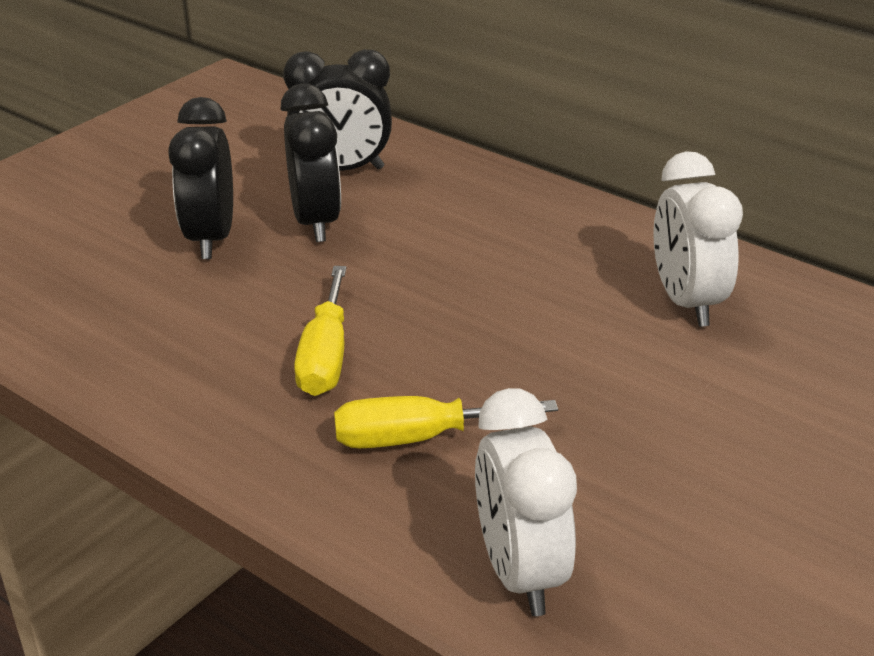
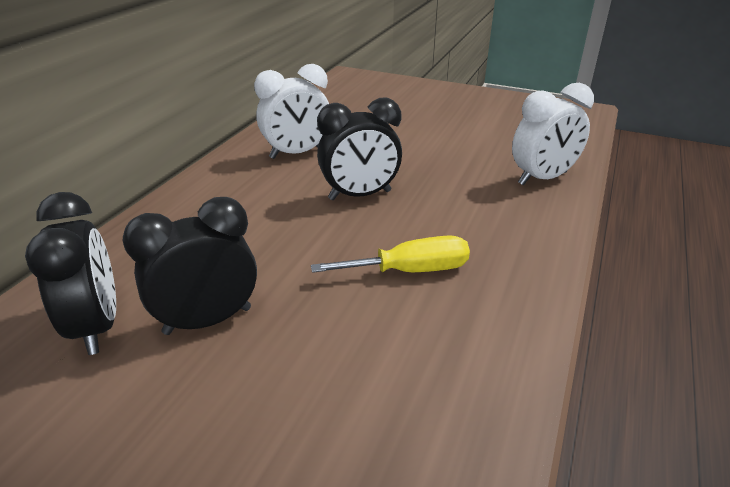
camera: 105 degrees left, 0 degrees up
(211, 238) = (245, 392): black clock -> black clock (360, 195)
(417, 438) = (470, 219): yellow screwdriver -> none

